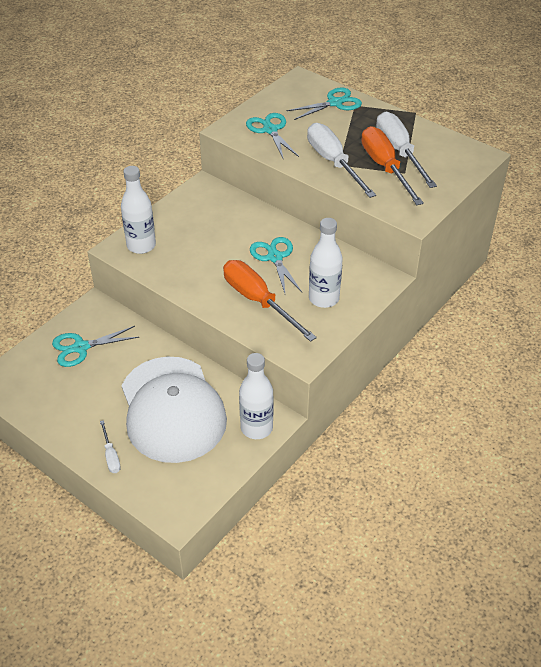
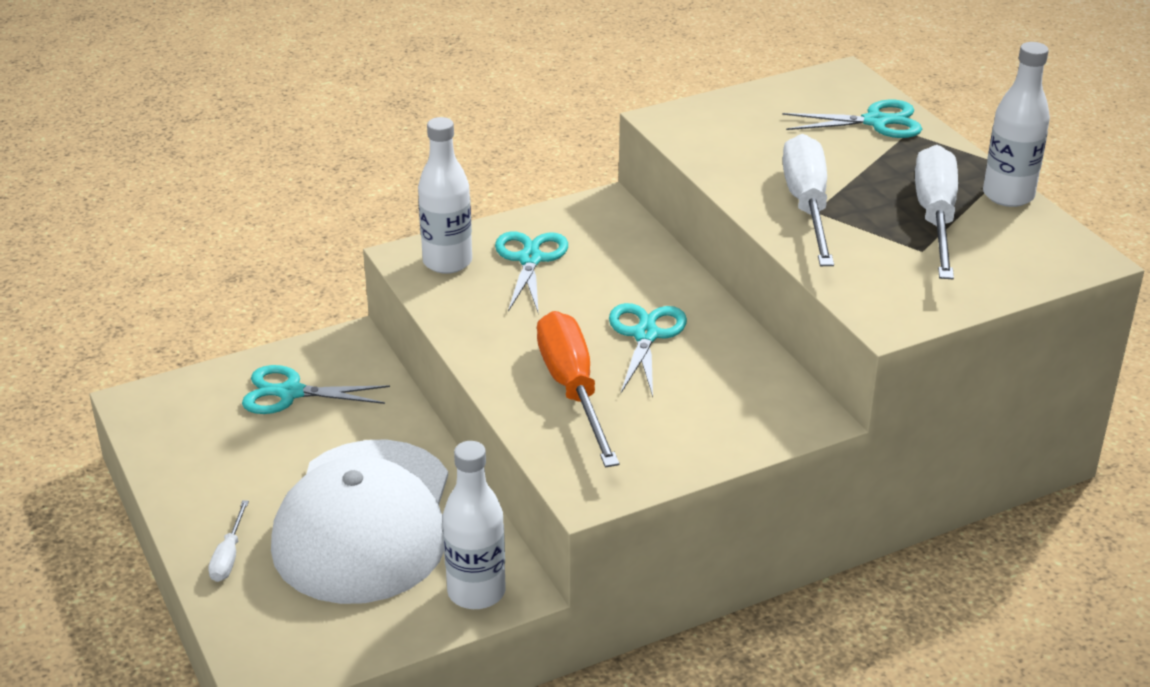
camera: 25 degrees right, 10 degrees down
(270, 130) = (736, 136): turquoise scissors -> turquoise scissors (530, 259)
(323, 298) = (683, 417): white bottle -> white bottle (1008, 195)
(385, 167) = (892, 234): orange screwdriver -> none

